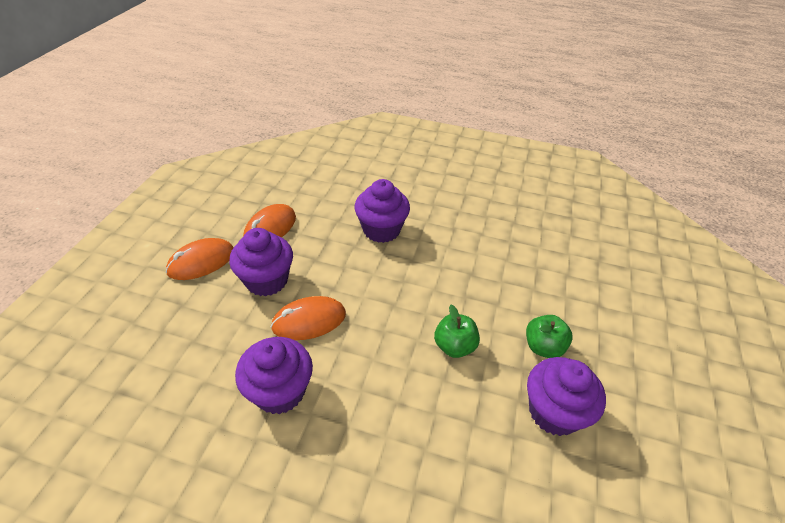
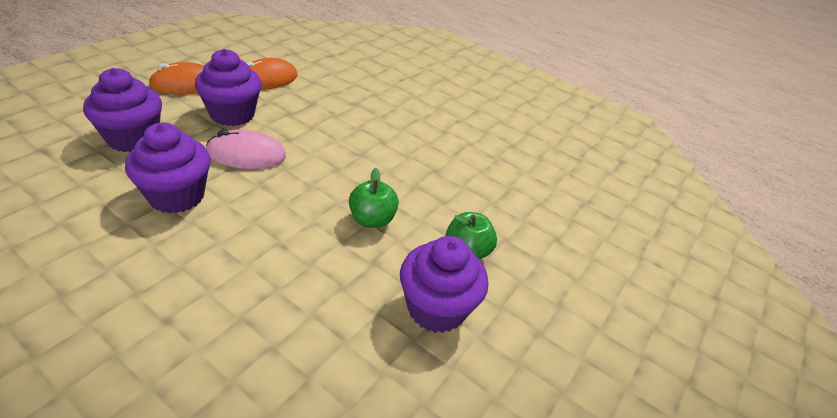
camera: 15 degrees right, 5 degrees down
(309, 320) = (246, 154): orange mouse -> pink mouse
(381, 230) = (370, 111): purple cupcake -> purple cupcake (133, 138)

